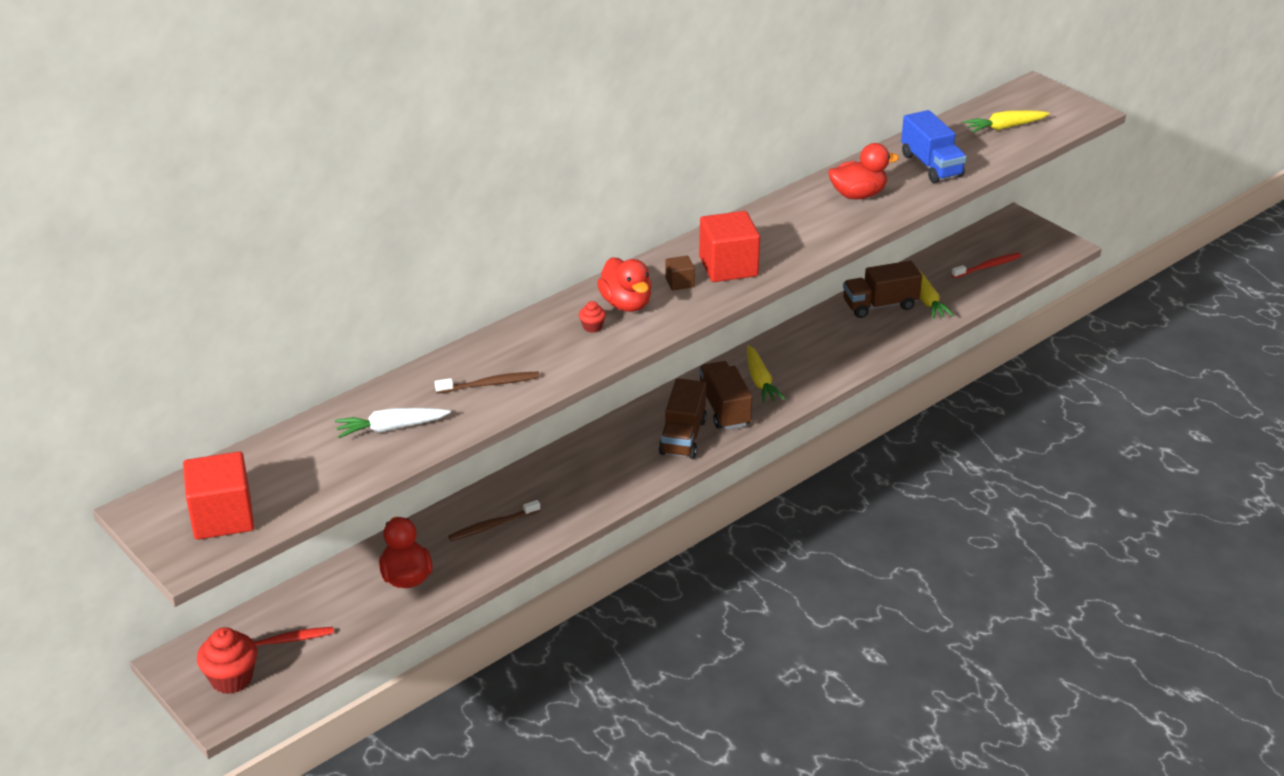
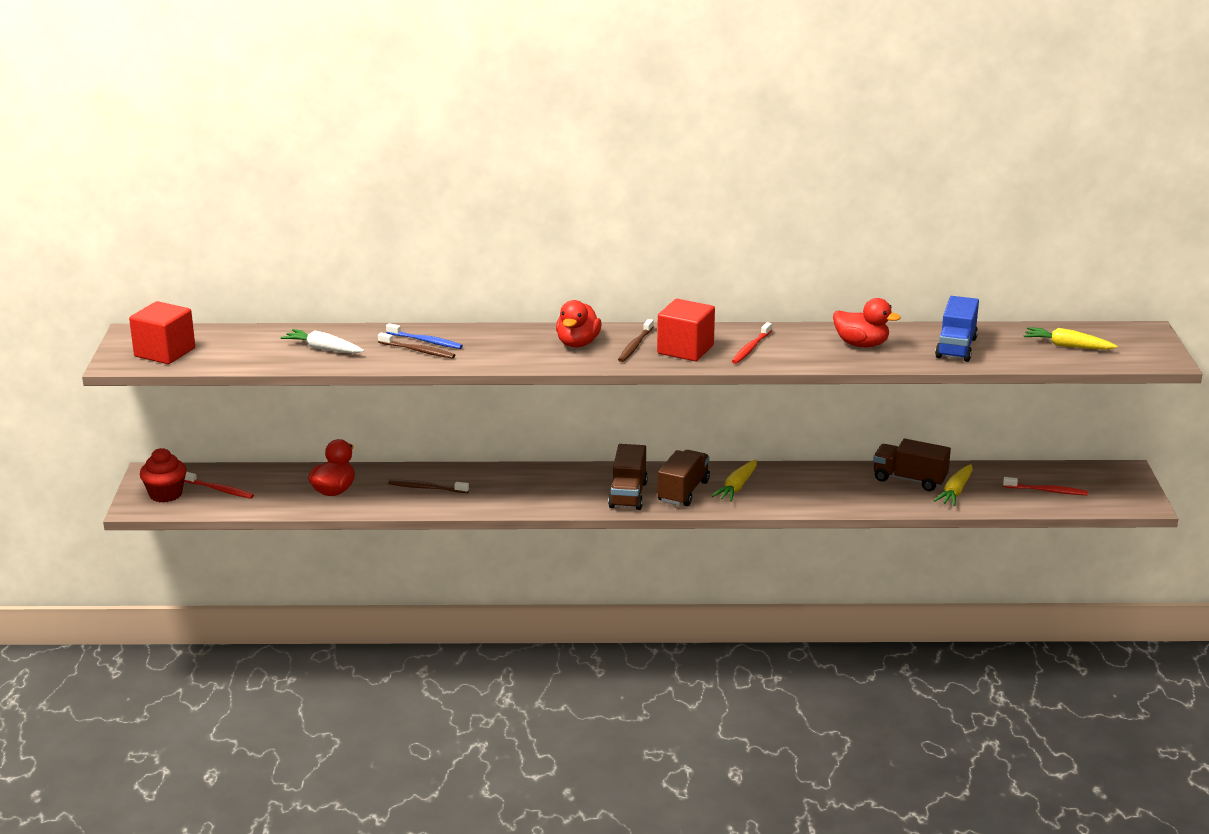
camera: 40 degrees right, 10 degrees down
(480, 369) = (426, 341): none -> blue toothbrush
(592, 327) = (533, 347): red cupcake -> none
(679, 282) = (635, 346): brown cube -> brown toothbrush
(683, 437) = (628, 495): brown truck -> brown truck turned 45 degrees counterclockwise
(779, 240) = (750, 348): none -> red toothbrush

